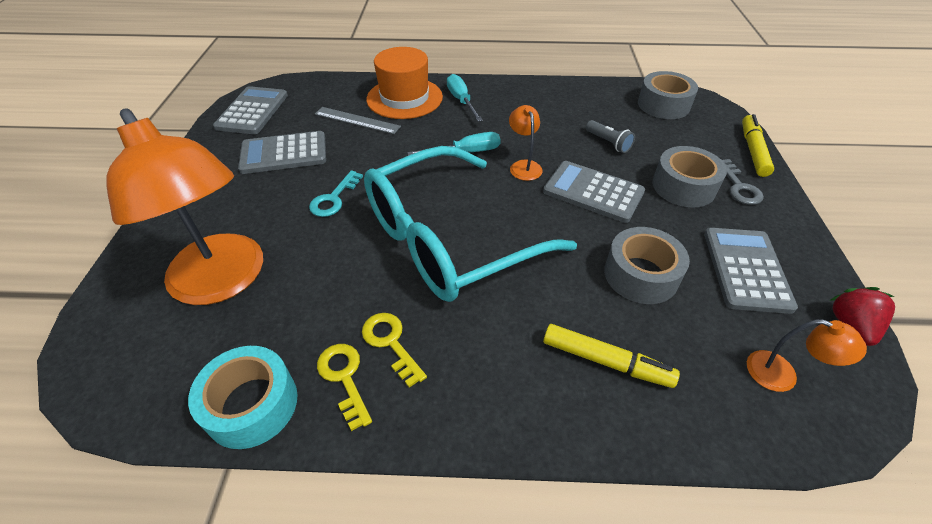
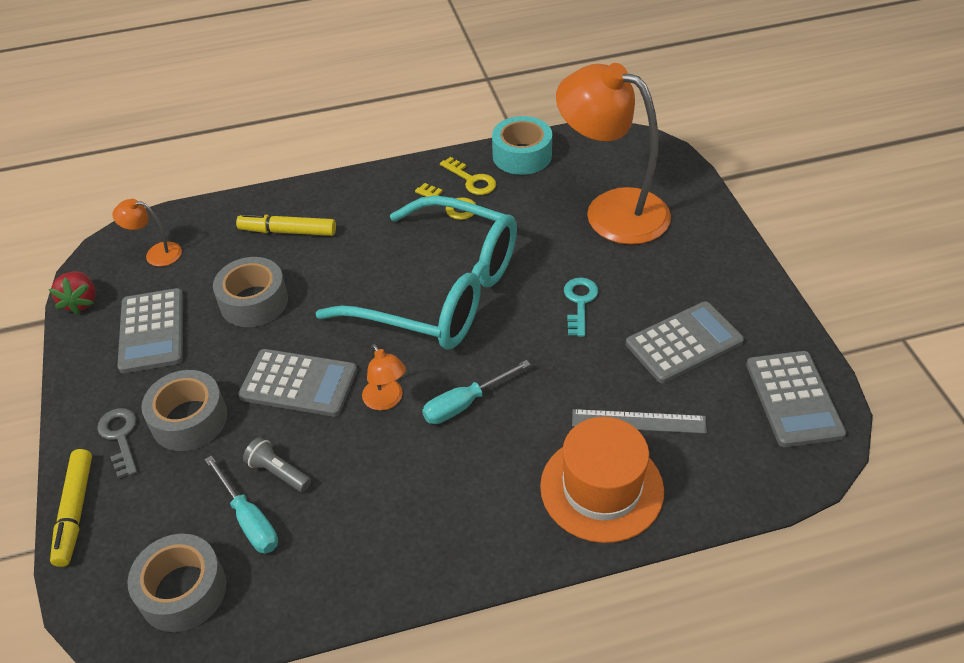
camera: 165 degrees right, 0 degrees up
(451, 238) = (438, 291): turquoise glasses -> turquoise glasses turned 75 degrees clockwise
(461, 101) = (511, 507): turquoise screwdriver -> turquoise screwdriver (249, 520)

